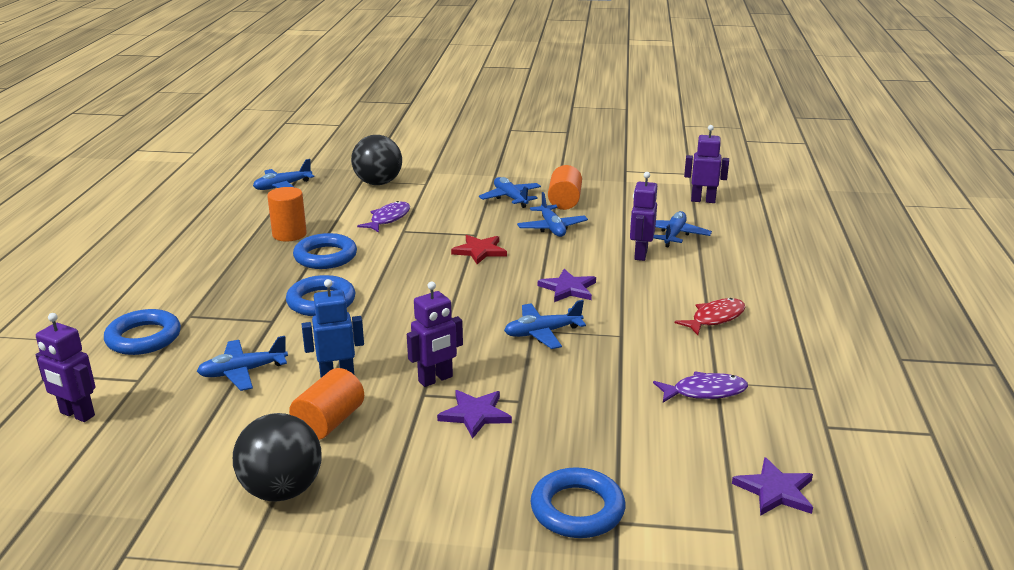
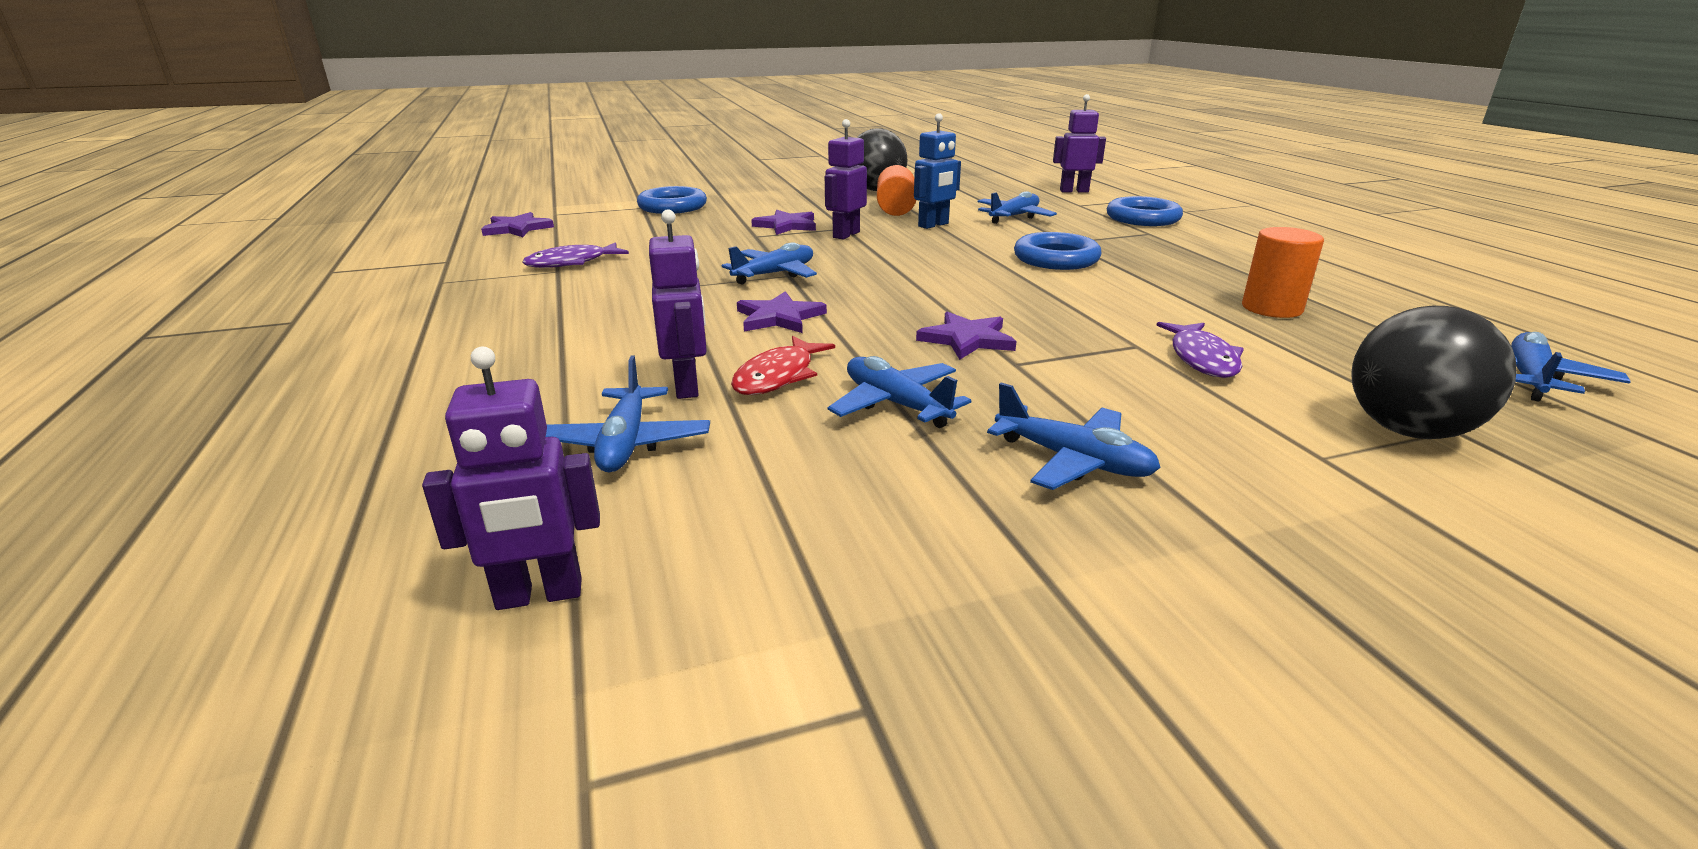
camera: 155 degrees right, 0 degrees up
(325, 256) = (1156, 294): blue ring -> none
(480, 251) = (967, 339): red star -> purple star
(564, 201) = (939, 483): orange cylinder -> none
(715, 318) = (550, 320): red fish -> red fish (778, 376)

